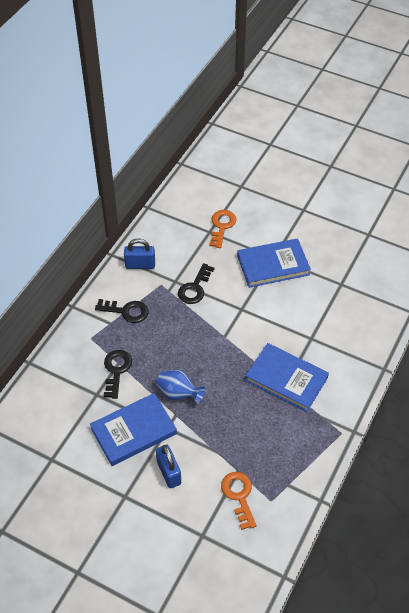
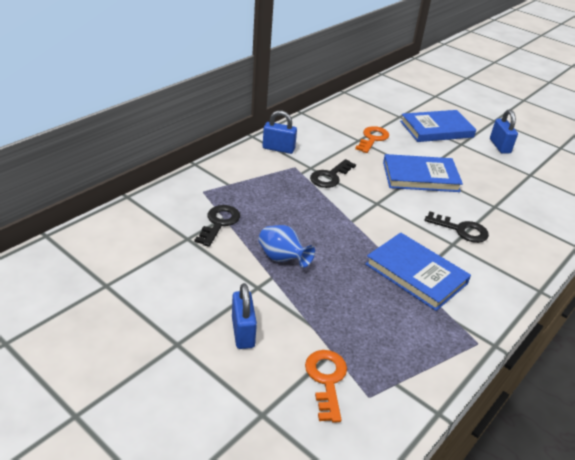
camera: 10 degrees right, 15 degrees down
(126, 311) = (250, 179): black key -> black key (461, 230)
(134, 431) = (216, 281): blue book -> blue book (436, 129)
(338, 203) = (499, 146): none -> blue padlock

